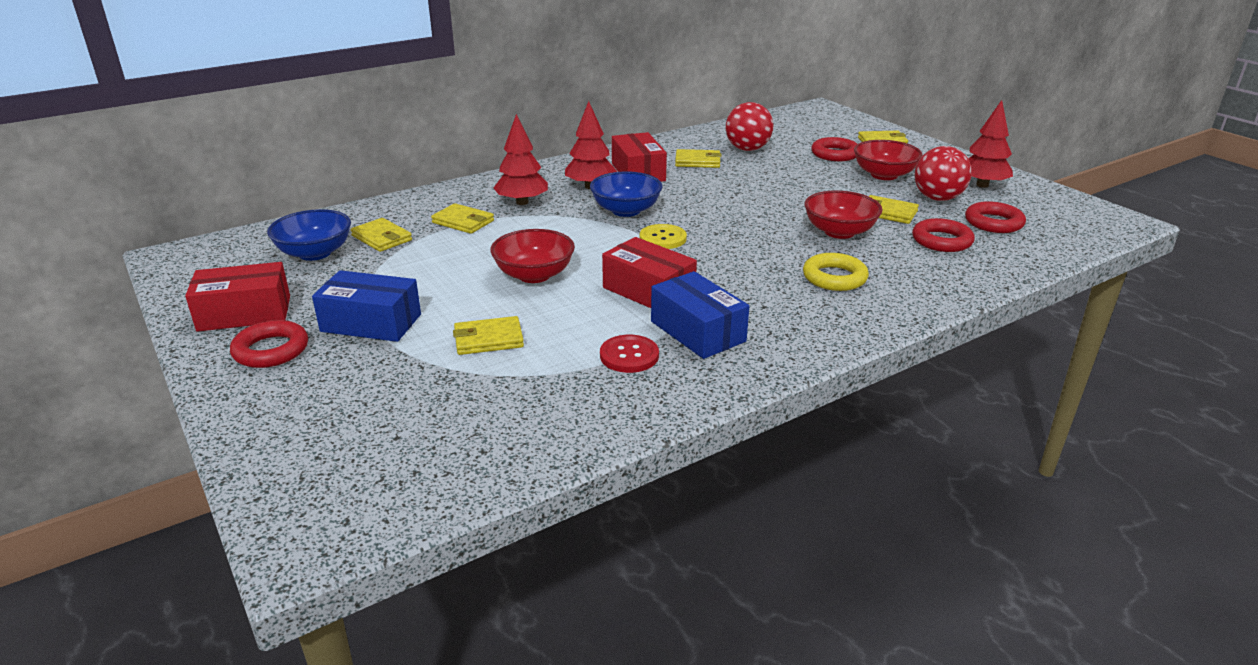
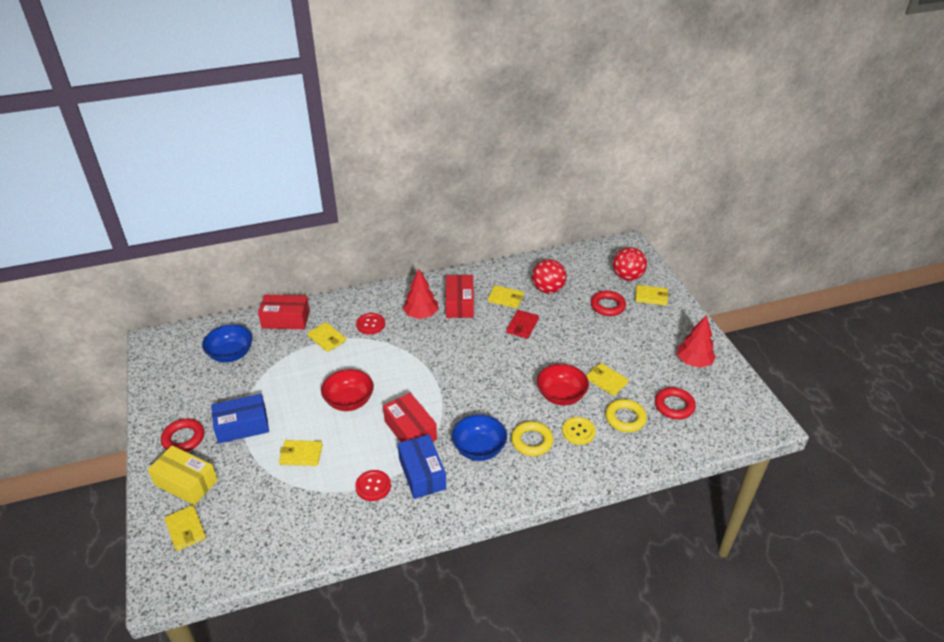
camera: 15 degrees right, 10 degrees up
(244, 313) = (178, 403): red box -> red box (286, 319)
(297, 400) = (186, 482): none -> yellow box
(371, 323) = (242, 426): blue box -> blue box turned 45 degrees counterclockwise
(382, 238) = (273, 346): yellow wallet -> yellow wallet (185, 529)
(522, 202) = (370, 324): red tree -> red button
(626, 210) = (432, 346): blue bowl -> blue bowl (479, 448)
(663, 238) = (442, 380): yellow button -> yellow button (578, 431)
(738, 181) = (522, 326): none -> red wallet
(884, 175) = (629, 337): red bowl -> none
(937, 198) = (651, 371): red ball -> red ball (627, 277)
(941, 241) = (625, 418): red ring -> yellow ring

